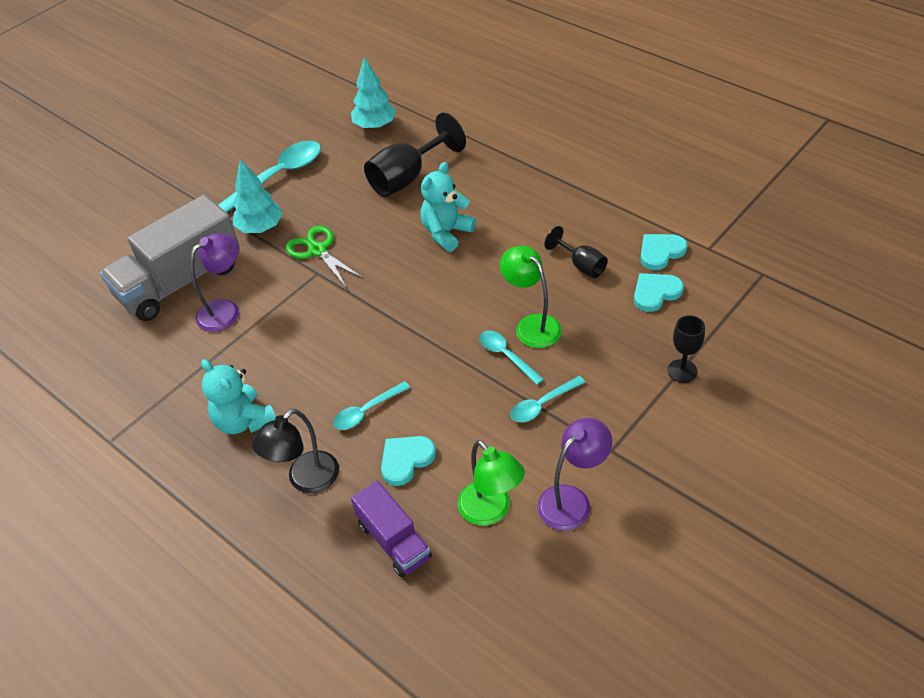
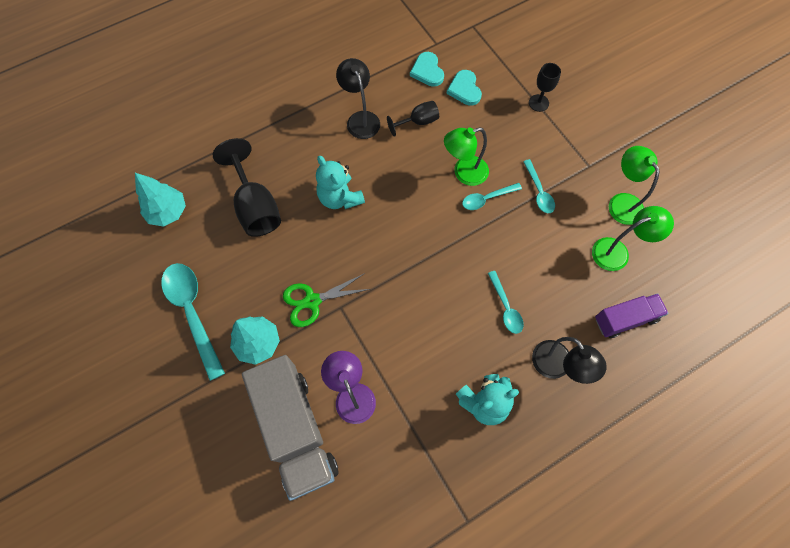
camera: 75 degrees left, 20 degrees up
(406, 460) = (559, 292): turquoise heart -> none
(556, 218) = (360, 119): none -> black lamp
(572, 500) = (621, 202): purple lamp -> green lamp

